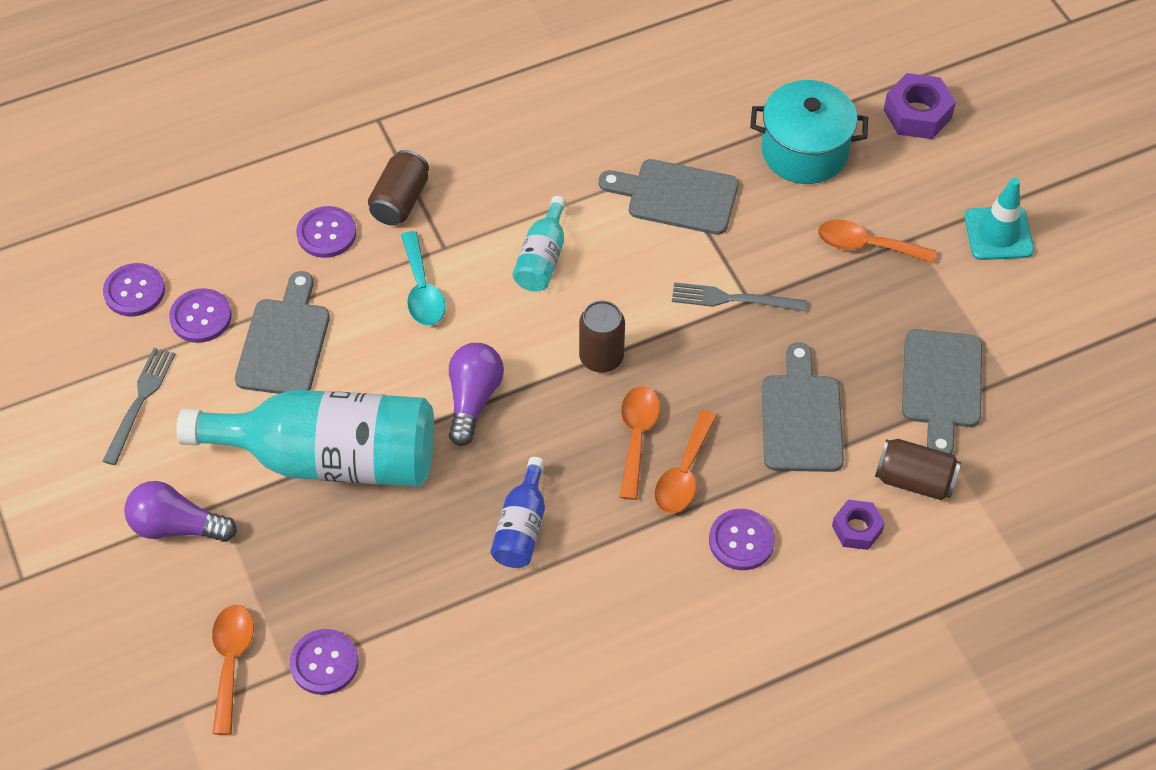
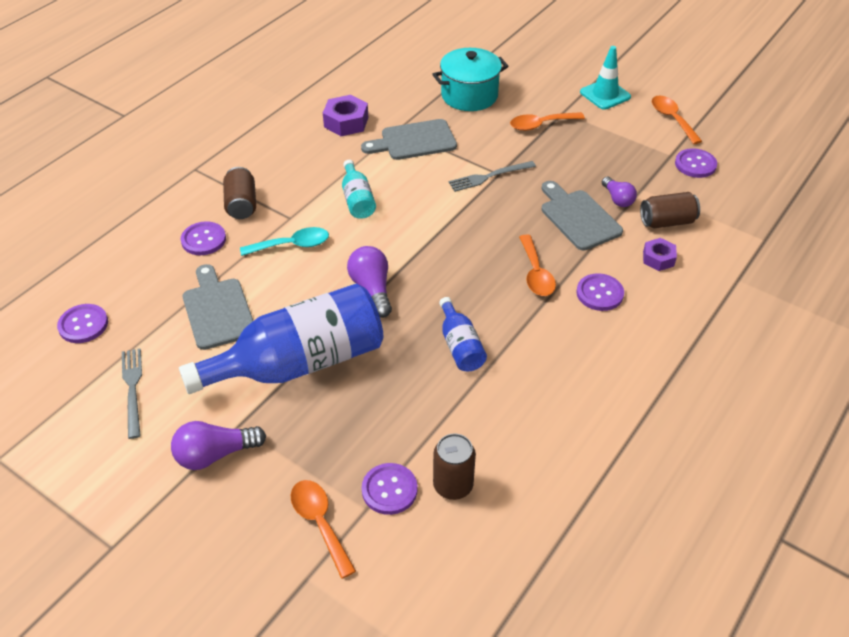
camera: 30 degrees left, 10 degrees down
(201, 317) = (145, 320): purple button -> purple button (695, 164)
(330, 458) = (299, 363): turquoise bottle -> blue bottle
(422, 290) = (292, 245): turquoise spoon -> turquoise spoon turned 60 degrees counterclockwise
(601, 357) = (435, 235): brown can -> brown can (453, 485)
(637, 436) = (491, 266): orange spoon -> orange spoon (672, 119)
(876, 414) = (617, 199): none -> purple light bulb
(917, 114) = (515, 59): purple nut -> purple nut (346, 122)
(941, 385) = (639, 172): grey cutting board -> none

